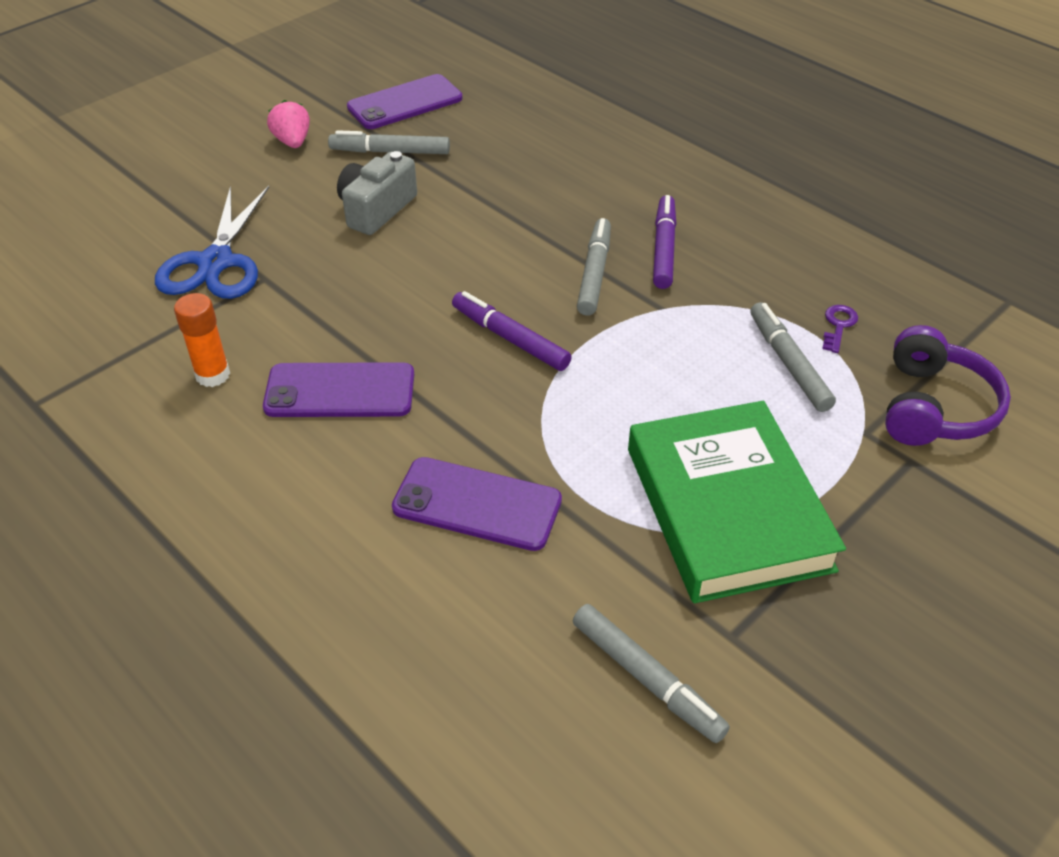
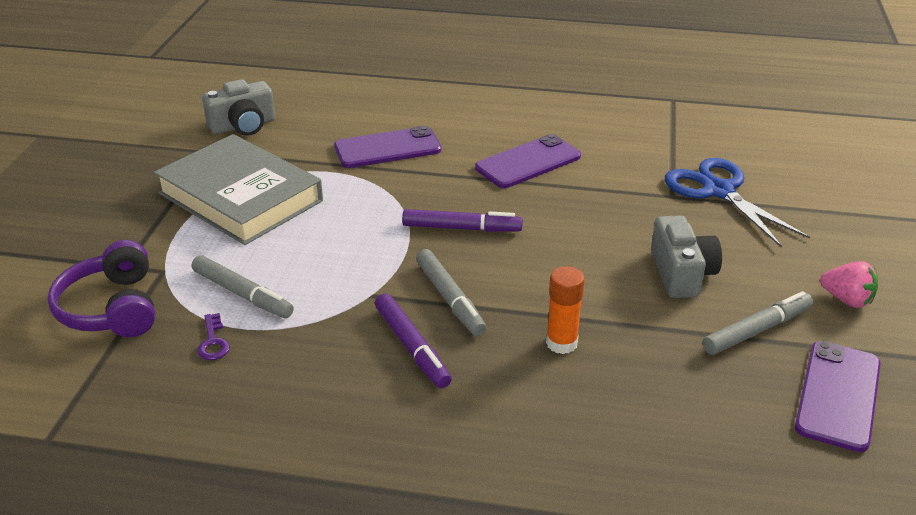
camera: 145 degrees right, 10 degrees down
(213, 375) = (609, 142): orange glue stick -> orange glue stick (561, 343)
(646, 679) = (243, 126): grey marker -> grey camera
(727, 508) = (240, 197): green book -> grey book

